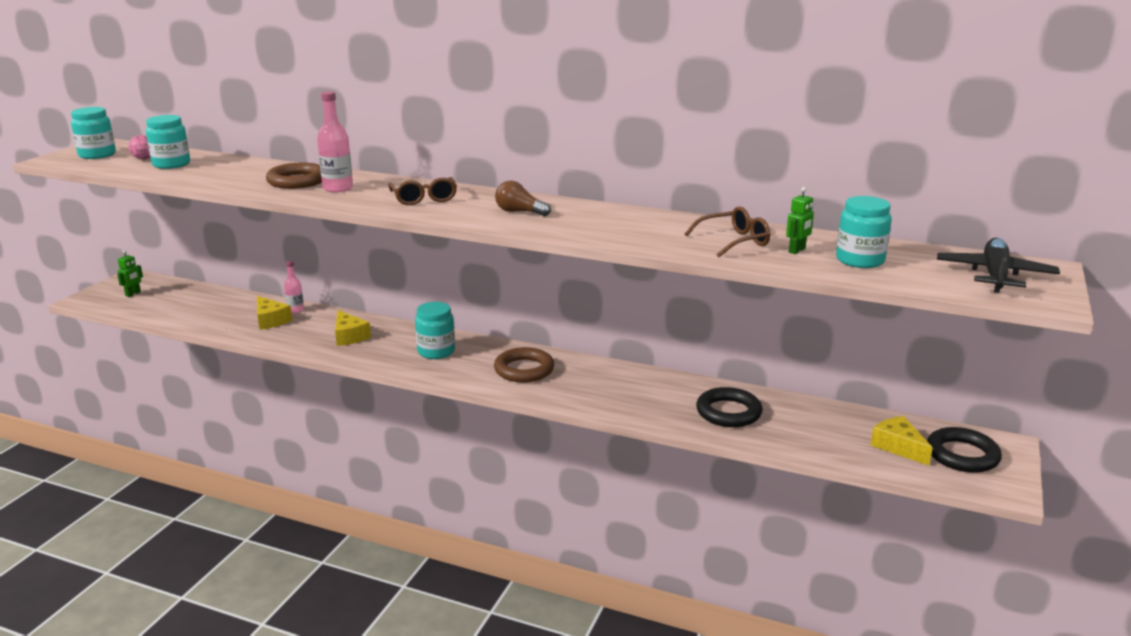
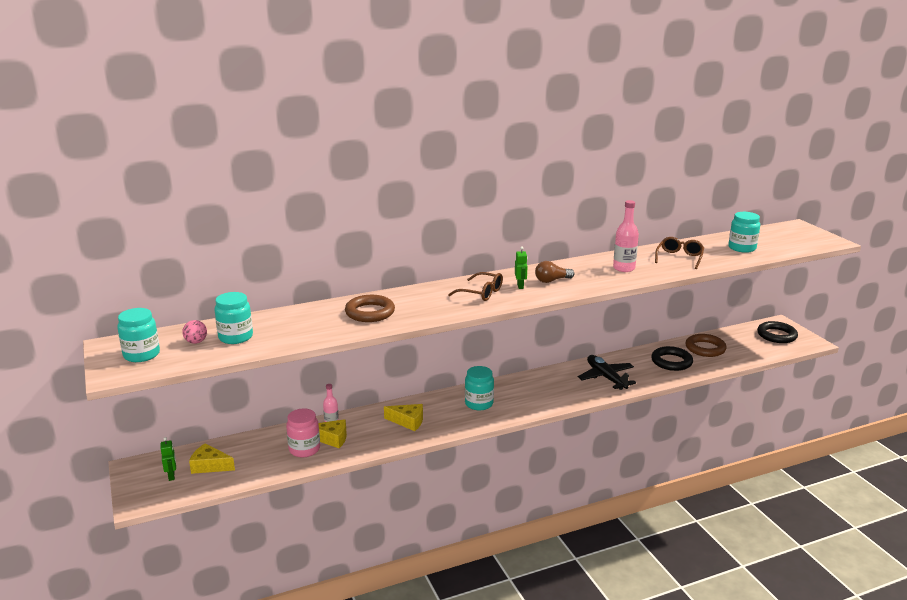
camera: 45 degrees left, 0 degrees up
(238, 318) = (304, 449): none -> pink jar
(338, 188) = (412, 307): pink bottle -> pink bottle (624, 268)
(524, 370) = (545, 389): brown ring -> brown ring (705, 348)
(797, 250) = (711, 252): green robot -> green robot (520, 286)
(898, 447) = (753, 343): yellow cheese -> yellow cheese (209, 466)
(995, 275) = (793, 236): black plane -> black plane (606, 377)

